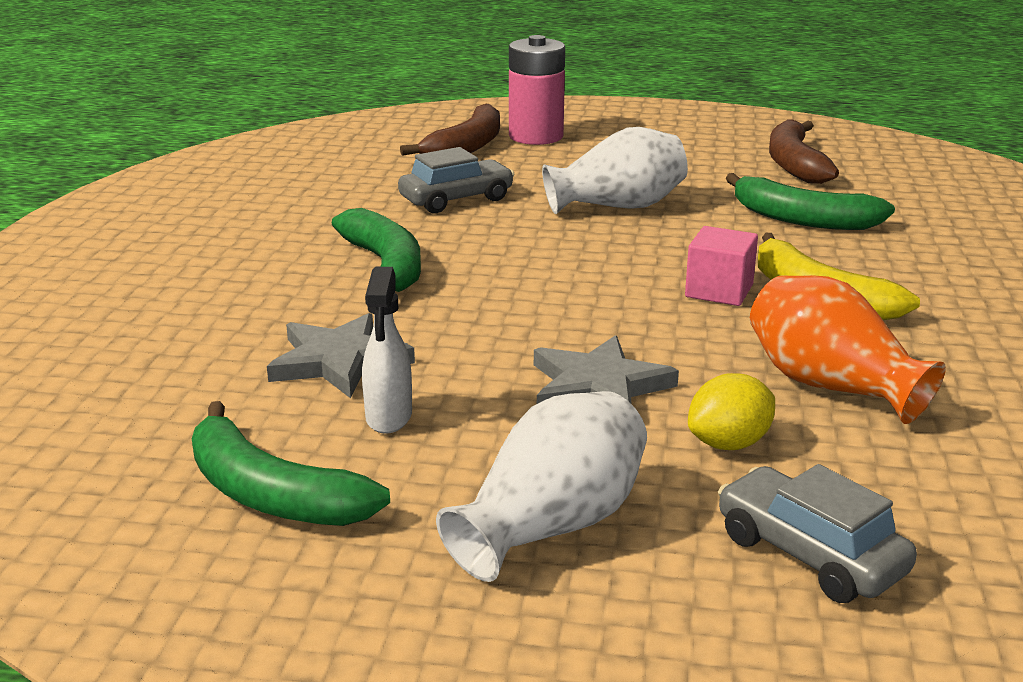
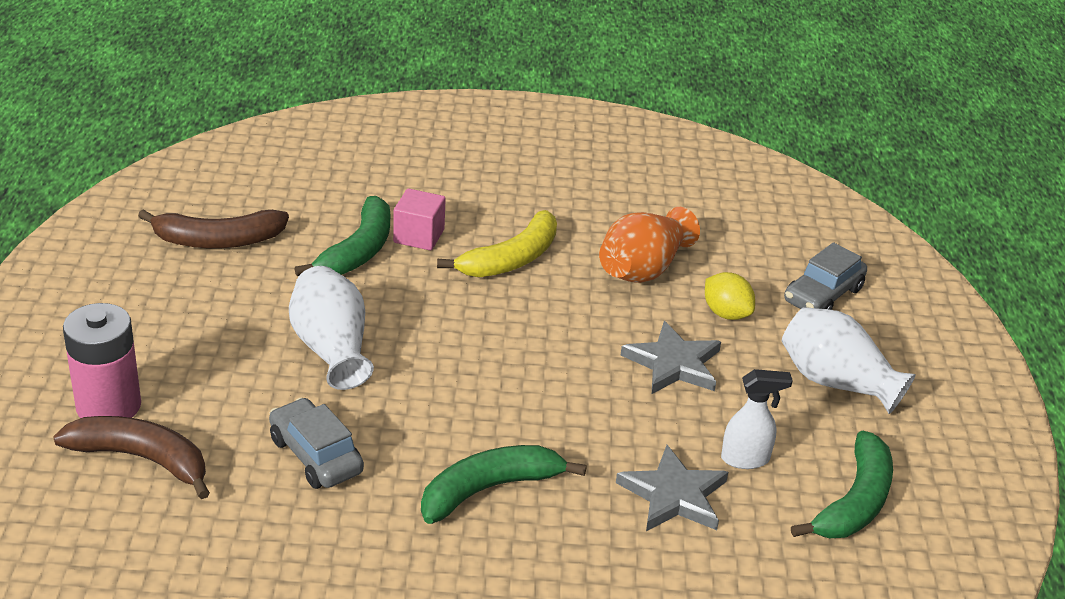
camera: 100 degrees left, 10 degrees up
(719, 291) = (509, 303): pink cube -> pink cube (419, 236)

